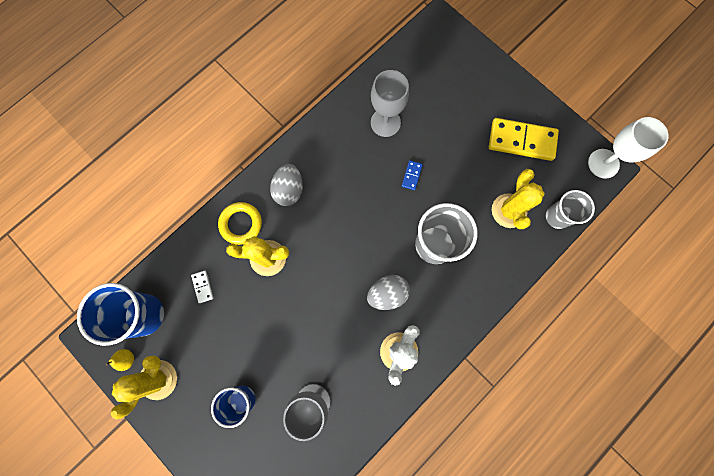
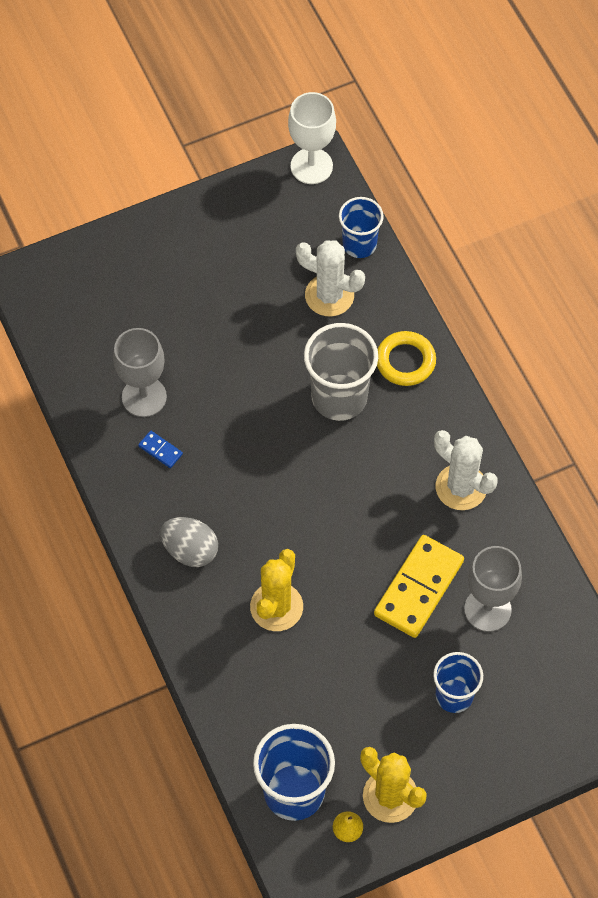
camera: 70 degrees left, 15 degrees down
(203, 287) = (284, 703): white domino -> none
(241, 224) = (214, 627): yellow ring -> yellow ring (405, 361)
(387, 293) = (382, 475): grey egg -> none
(411, 175) = (234, 391): blue domino -> blue domino (160, 450)
(509, 211) = (329, 295): yellow cactus -> white cactus
(521, 141) = (241, 245): yellow domino -> yellow domino (419, 588)
(557, 217) = (359, 244): grey cup -> blue cup

